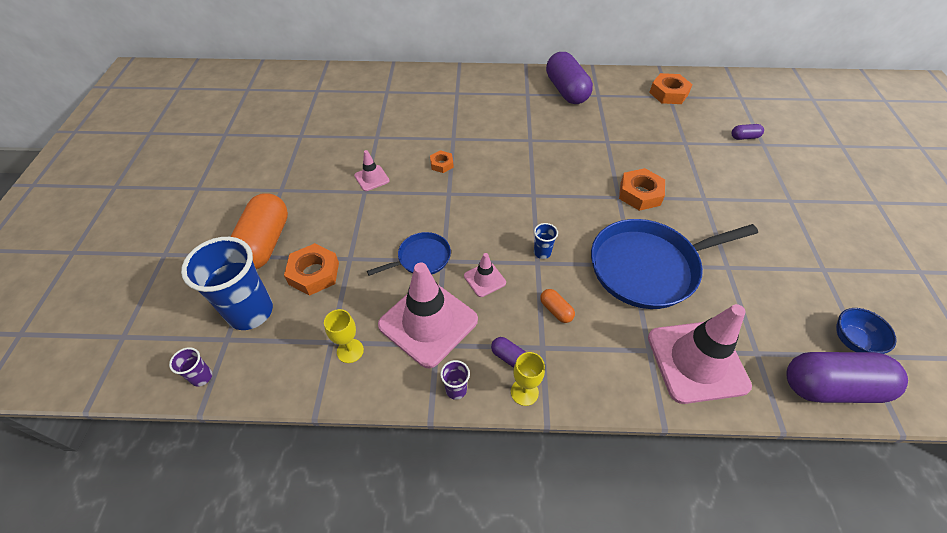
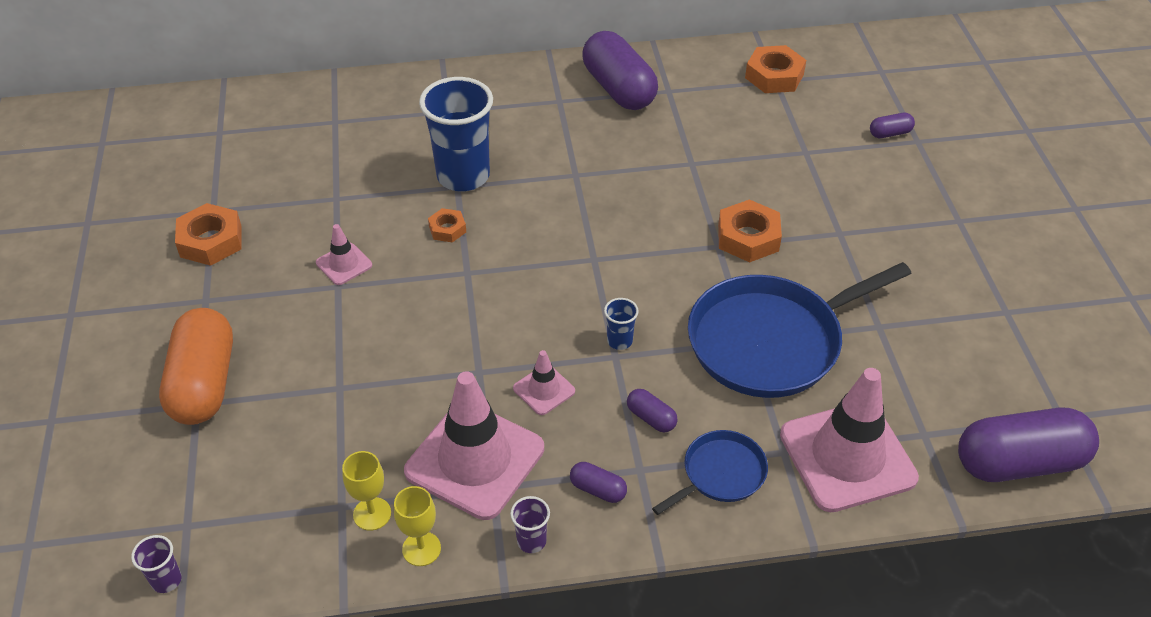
camera: 10 degrees left, 5 degrees down
(250, 312) = (211, 483): blue cup -> blue cup (463, 176)
(314, 273) = (291, 416): orange nut -> orange nut (211, 241)
(421, 258) = (446, 373): blue pan -> blue pan (720, 474)
(524, 392) = (624, 530): yellow goblet -> yellow goblet (421, 549)
(556, 310) = (651, 418): orange capsule -> purple capsule
(853, 341) = (1045, 401): blue bowl -> none

